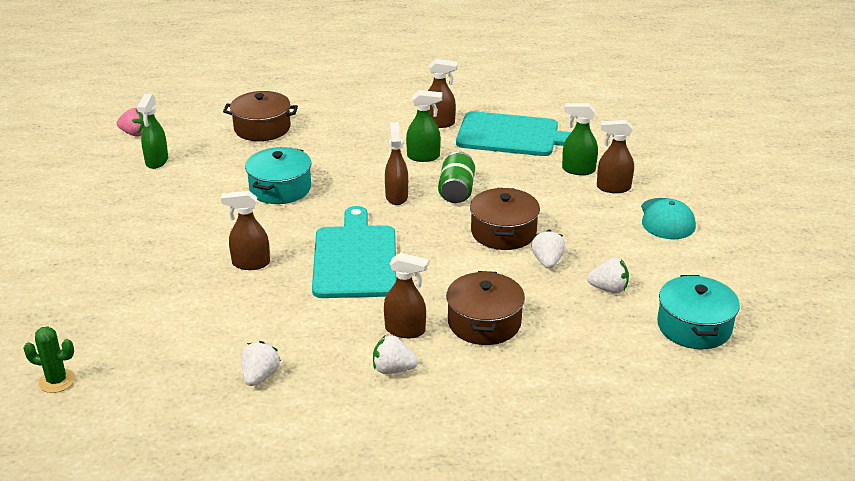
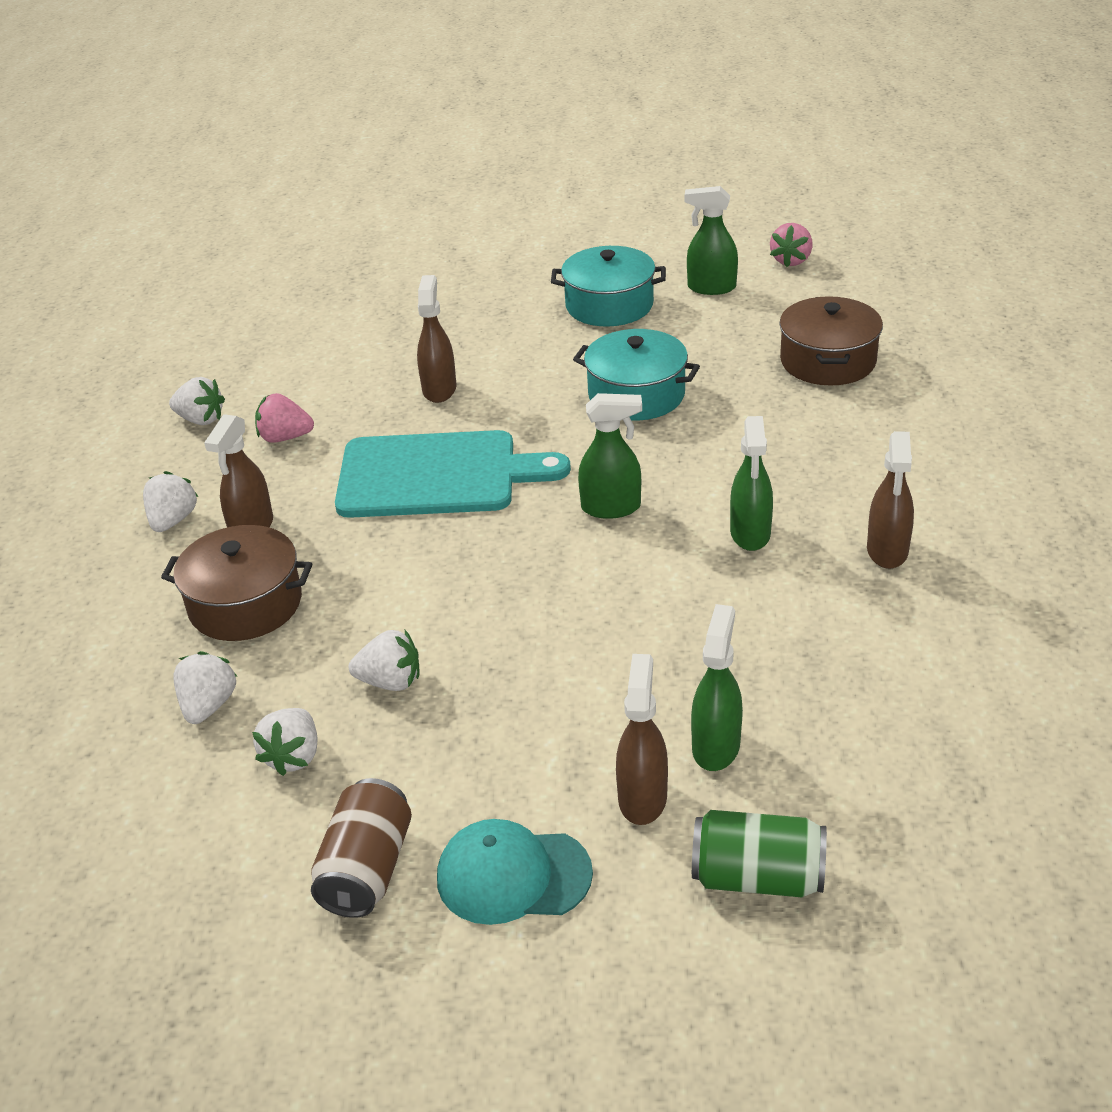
camera: 95 degrees right, 5 degrees up
(57, 381) = (244, 296): green cactus -> none
(296, 328) = (285, 437): none -> pink strawberry
(396, 196) = (611, 507): brown spray bottle -> green spray bottle
(456, 191) = (629, 575): green can -> green can (757, 877)
(503, 232) = (489, 630): brown pot -> none
(512, 135) = (854, 652): turquoise cutting board -> none
(575, 324) = (208, 705): none -> white strawberry
(675, 259) = (366, 869): none -> brown can
(694, 327) = (152, 865): turquoise pot -> turquoise pot (609, 305)

